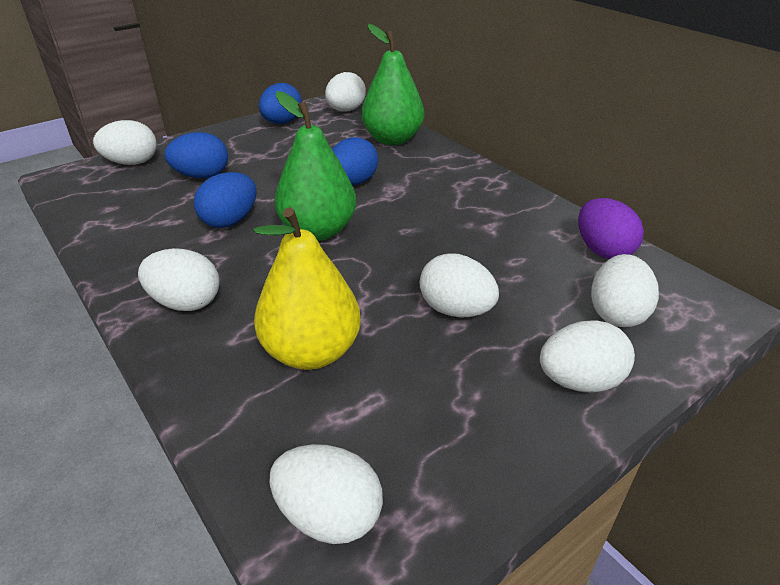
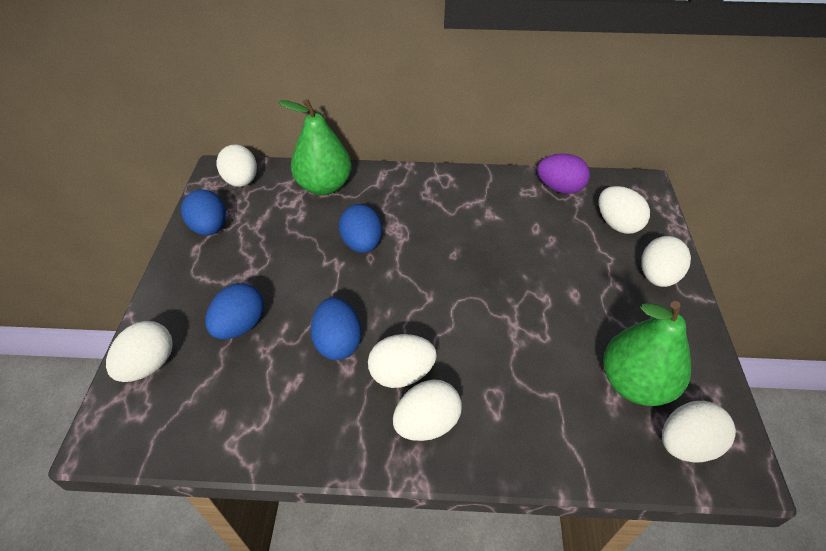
camera: 50 degrees left, 10 degrees up
(311, 351) = (543, 378): yellow pear -> none
(318, 231) = (408, 299): green pear -> green pear (635, 383)
(456, 310) = (560, 285): white egg -> white egg (401, 373)

